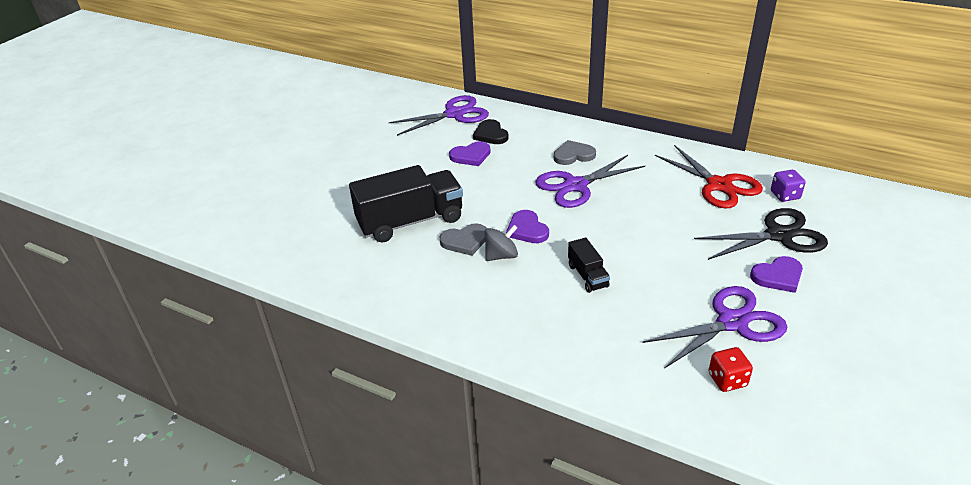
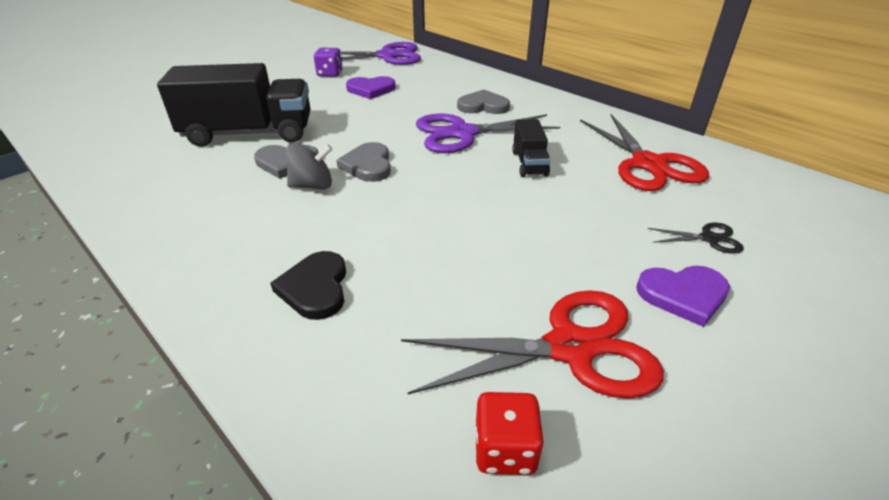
camera: 15 degrees right, 0 degrees up
(491, 134) = (408, 76): black heart -> black heart (315, 288)
(527, 229) = (368, 165): purple heart -> grey heart
(587, 276) = (398, 231): black truck -> black truck (529, 163)
(732, 322) = (570, 348): purple scissors -> red scissors
(778, 235) = (709, 239): black scissors -> black scissors, size x0.45
(785, 195) = (740, 192): purple dice -> purple dice (330, 74)

